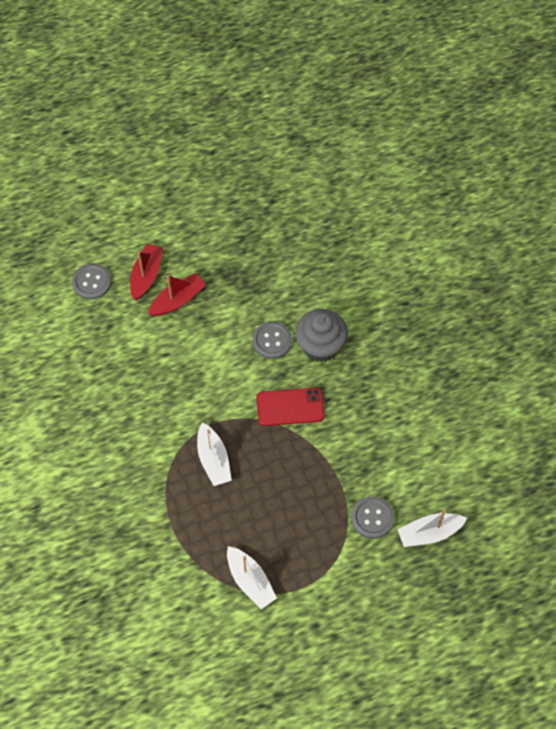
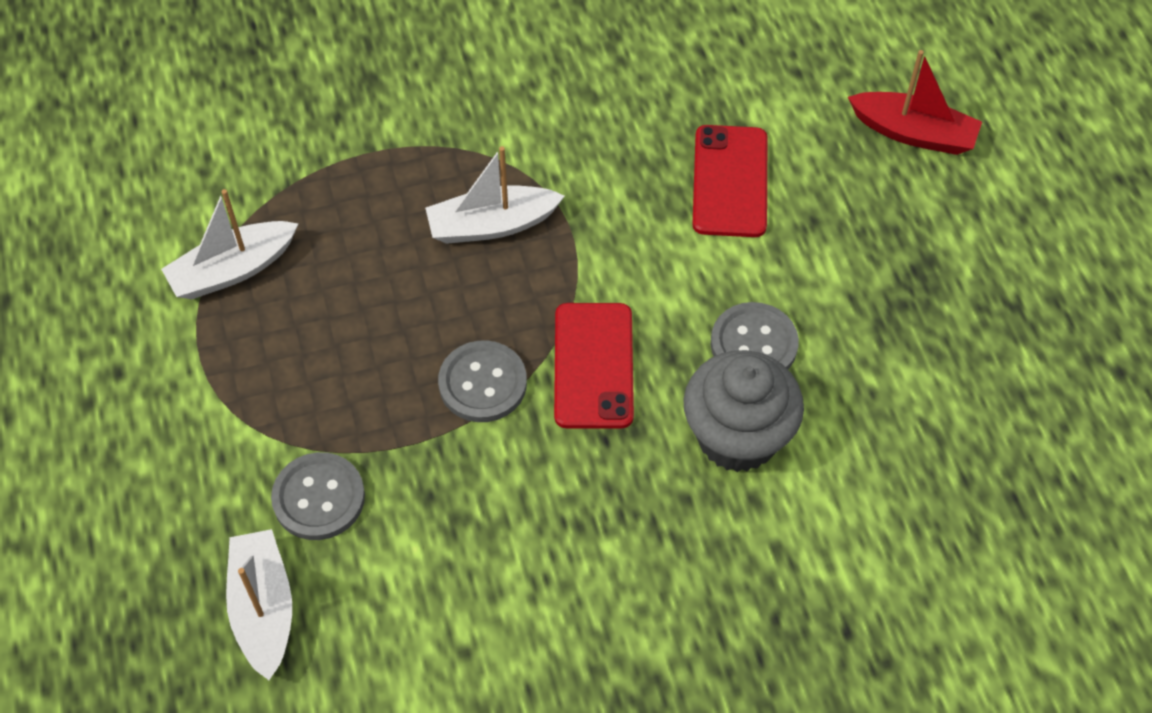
camera: 95 degrees right, 5 degrees down
(91, 282) = (896, 46): grey button -> grey button (482, 383)
(178, 300) = (856, 183): red boat -> none
(180, 354) = (730, 181): none -> red phone

